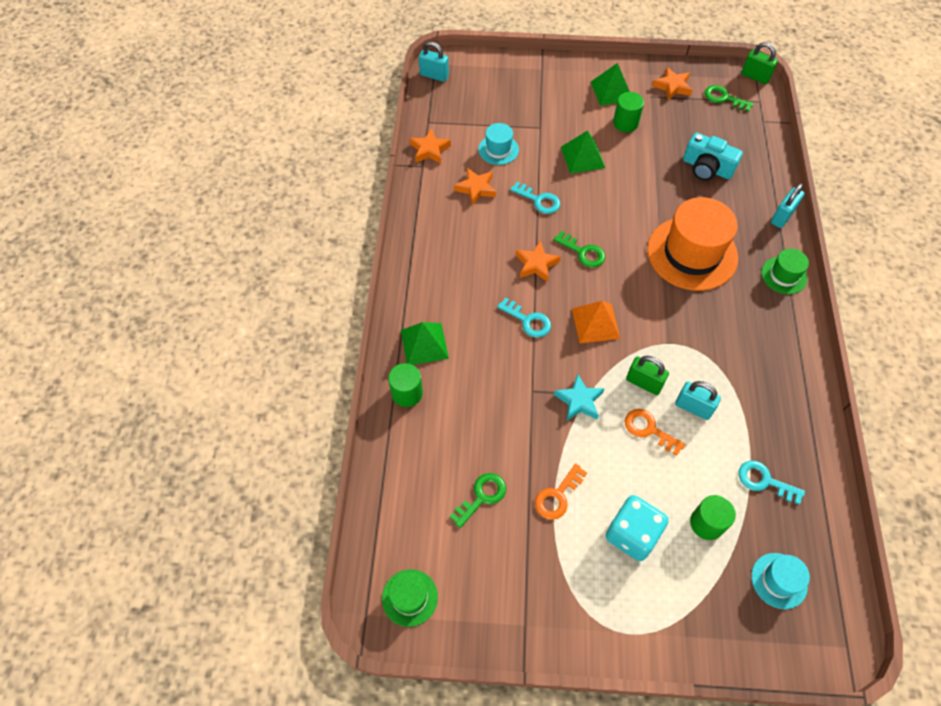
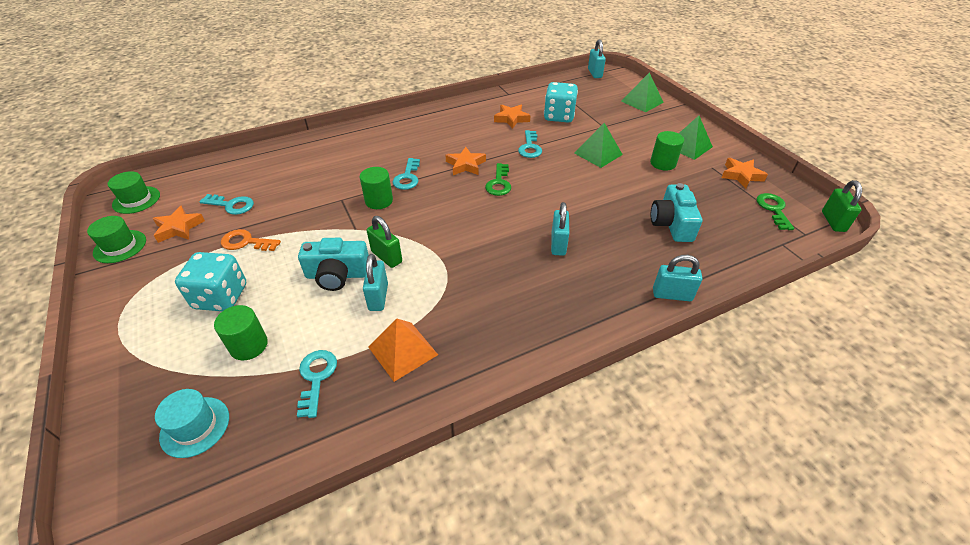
camera: 60 degrees right, 15 degrees down
(407, 393) = (307, 147): green cylinder -> green cylinder (379, 201)
(424, 344) = (353, 141): green pyramid -> green pyramid (642, 101)
(429, 150) = (526, 92): orange star -> orange star (179, 228)
(482, 496) = (231, 205): green key -> turquoise key
(498, 149) = (559, 116): turquoise hat -> turquoise dice
(579, 401) = (345, 226): turquoise star -> none
(595, 323) = (431, 211): orange pyramid -> orange pyramid (403, 350)
(644, 383) = (386, 257): green padlock -> green padlock turned 45 degrees counterclockwise
(649, 429) = (337, 275): orange key -> turquoise camera
(692, 253) = (558, 244): orange hat -> turquoise padlock
(784, 275) = (594, 318): green hat -> green hat (120, 246)

